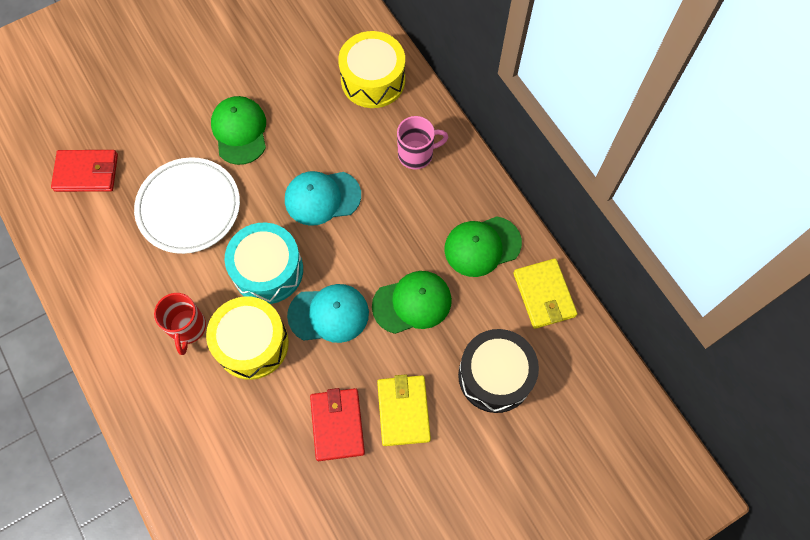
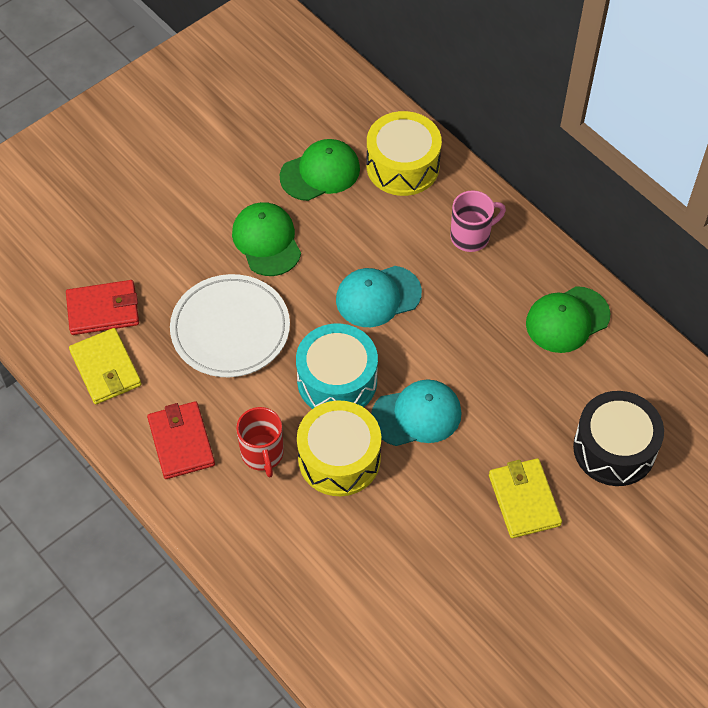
camera: 10 degrees left, 10 degrees down
(337, 424) = (455, 525): red wallet -> red wallet (181, 442)
(412, 303) = (505, 389): green cap -> green cap (320, 172)
(544, 295) = (646, 359): yellow wallet -> yellow wallet (106, 369)

